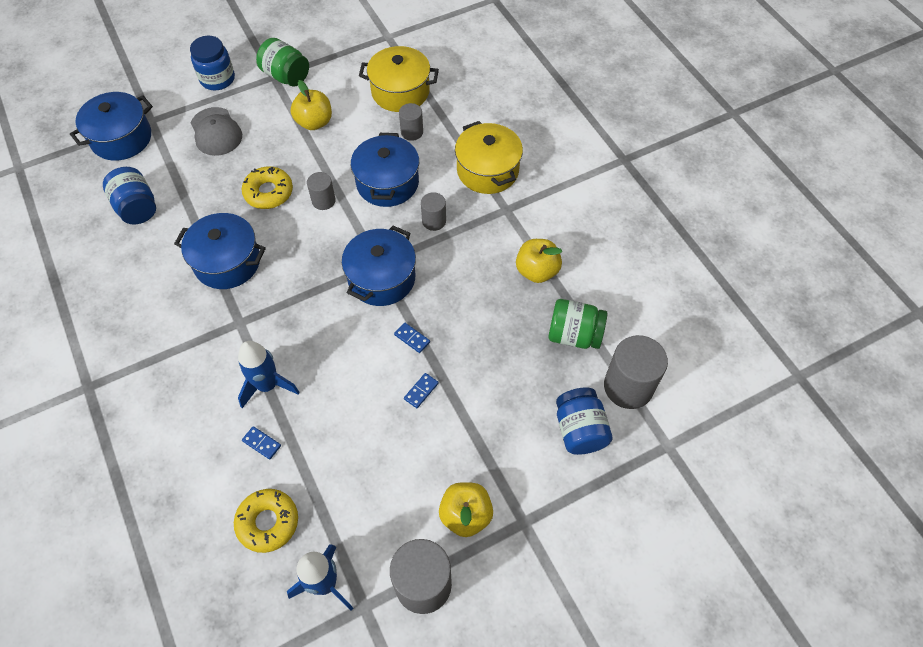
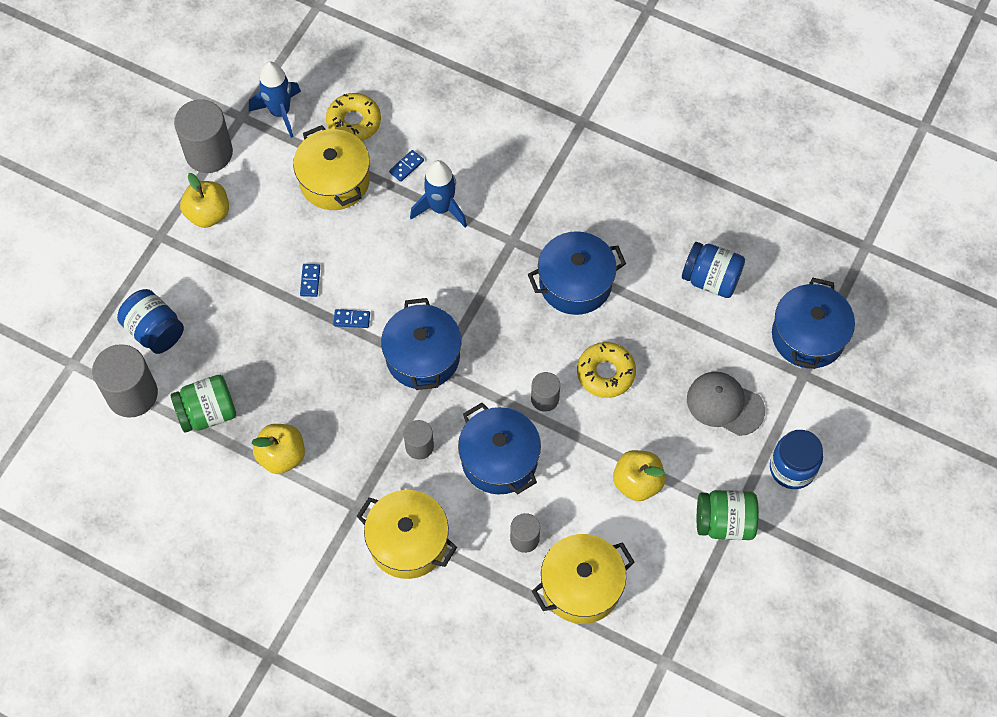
camera: 145 degrees right, 5 degrees up
(261, 443) = (406, 166): blue domino -> blue domino turned 45 degrees counterclockwise
(332, 472) = (334, 180): none -> yellow pot

